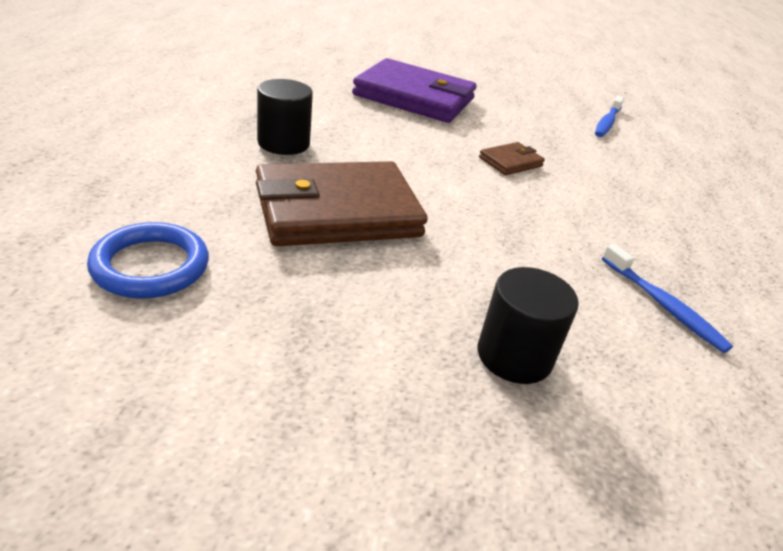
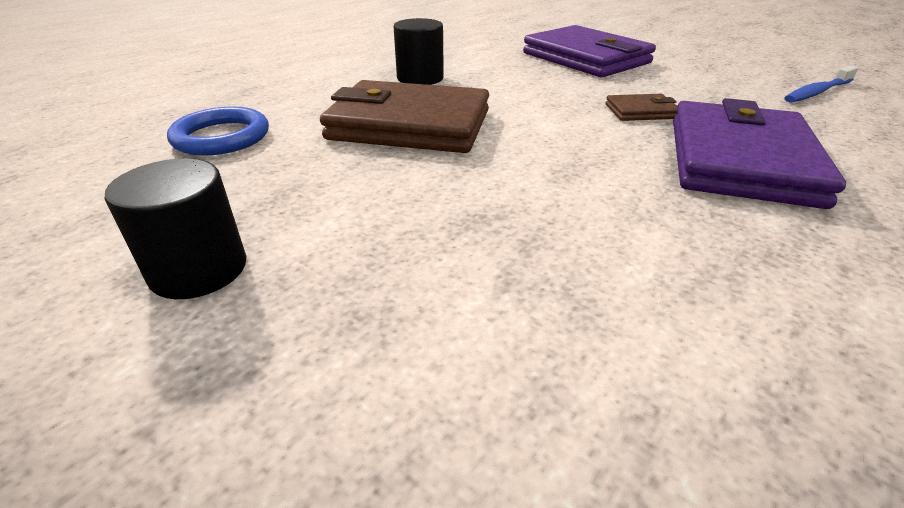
camera: 35 degrees right, 0 degrees up
(514, 356) = (450, 264): black cylinder -> black cylinder (199, 269)
(611, 204) = (740, 160): none -> purple wallet
(663, 305) = (714, 266): blue toothbrush -> none

